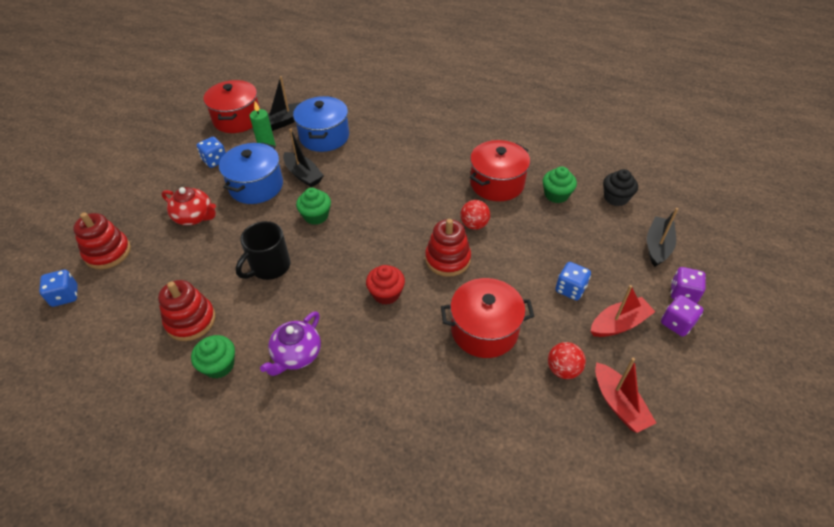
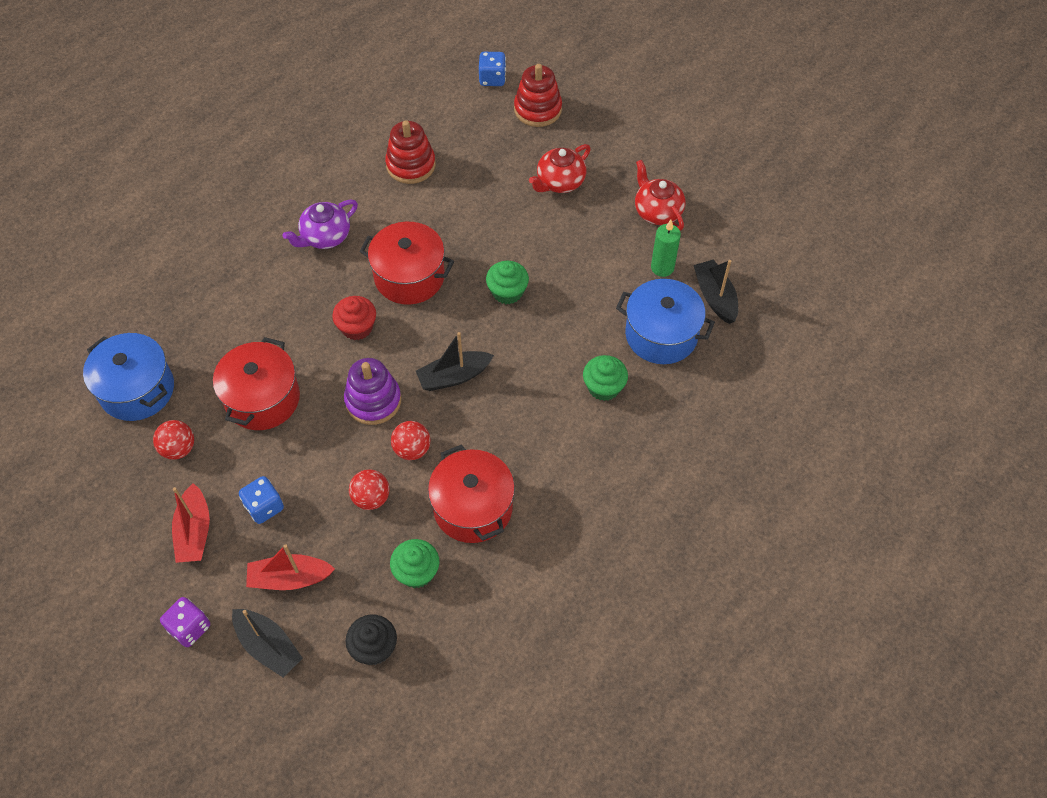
camera: 110 degrees right, 10 degrees up
(215, 160) = (657, 211): blue dice -> red teapot
(219, 365) = (347, 180): green cupcake -> green cupcake (604, 387)
(237, 119) = (741, 245): red pot -> red pot (409, 277)
(256, 186) = (588, 244): blue pot -> blue pot (137, 389)
(269, 267) = (449, 235): black mug -> none
(296, 355) = (325, 237): purple teapot -> purple teapot turned 90 degrees counterclockwise
(303, 175) = (589, 295): black boat -> black boat (454, 376)
(447, 259) = (373, 401): red stacking toy -> purple stacking toy
(523, 233) = (371, 498): none -> red ball
(618, 404) = (116, 478): red boat -> red boat (290, 578)
(677, 323) = (159, 593): purple dice -> none

